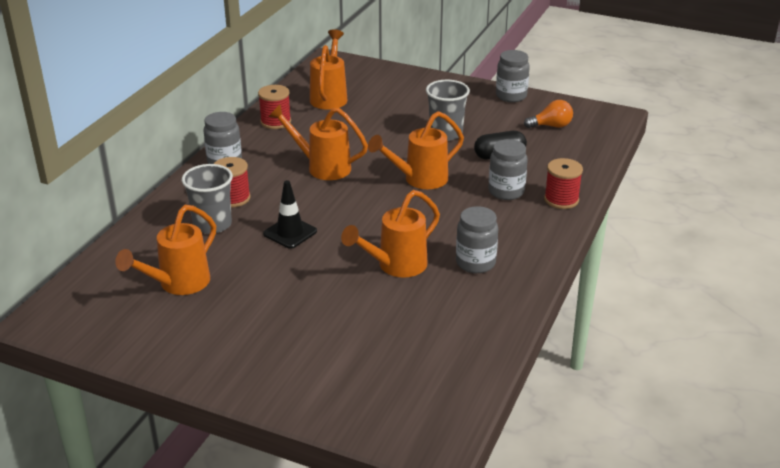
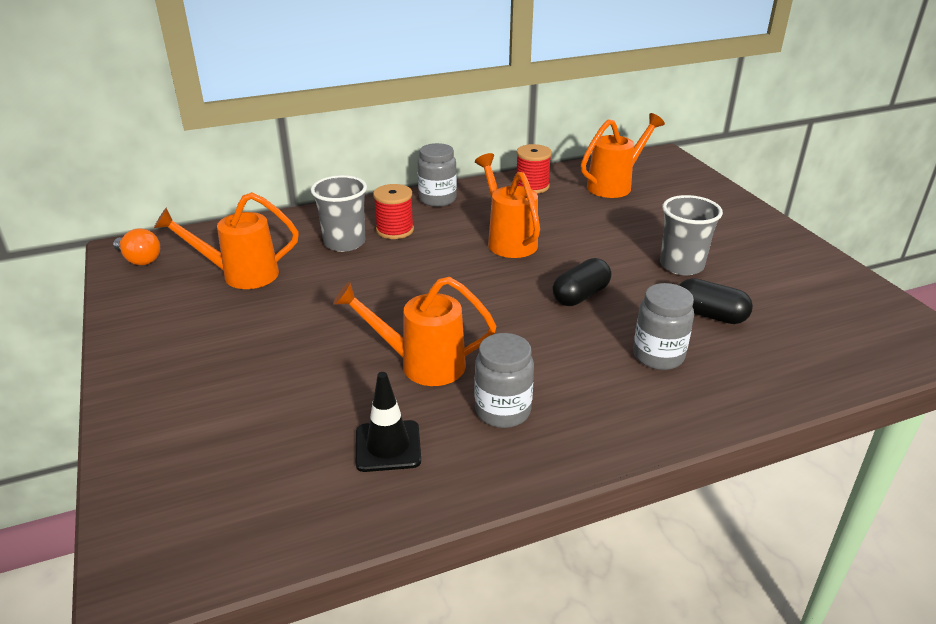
camera: 45 degrees right, 0 degrees up
(290, 233) = (388, 281): black traffic cone -> black traffic cone (388, 446)
(419, 180) = (580, 295): orange watering can -> black capsule
(511, 96) = (820, 262): grey jar -> none
(551, 126) = (827, 314): orange light bulb -> orange light bulb (140, 260)
(561, 200) = (714, 401): red spool -> none

